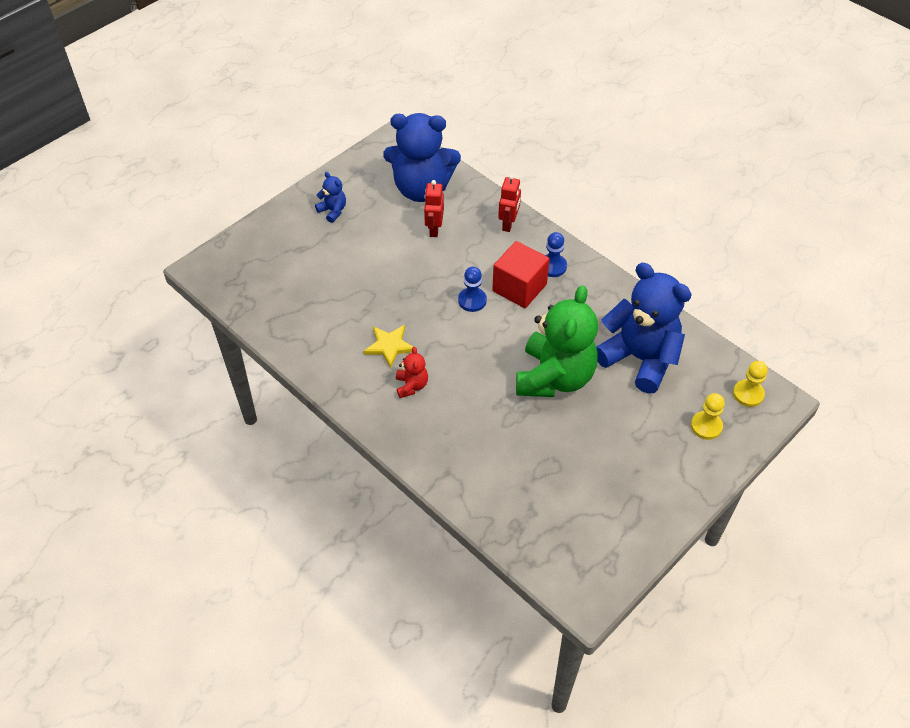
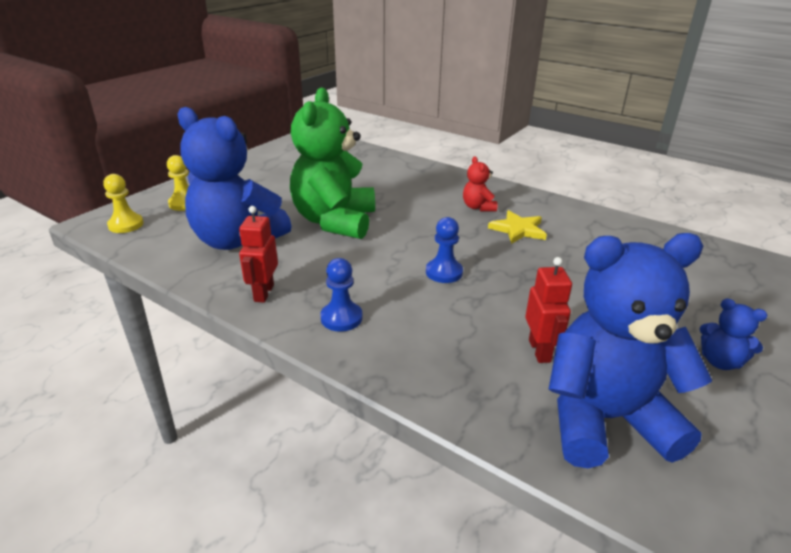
camera: 170 degrees right, 20 degrees down
(508, 224) = (421, 372): red robot -> red robot (263, 293)
(519, 287) = (386, 290): red cube -> none

